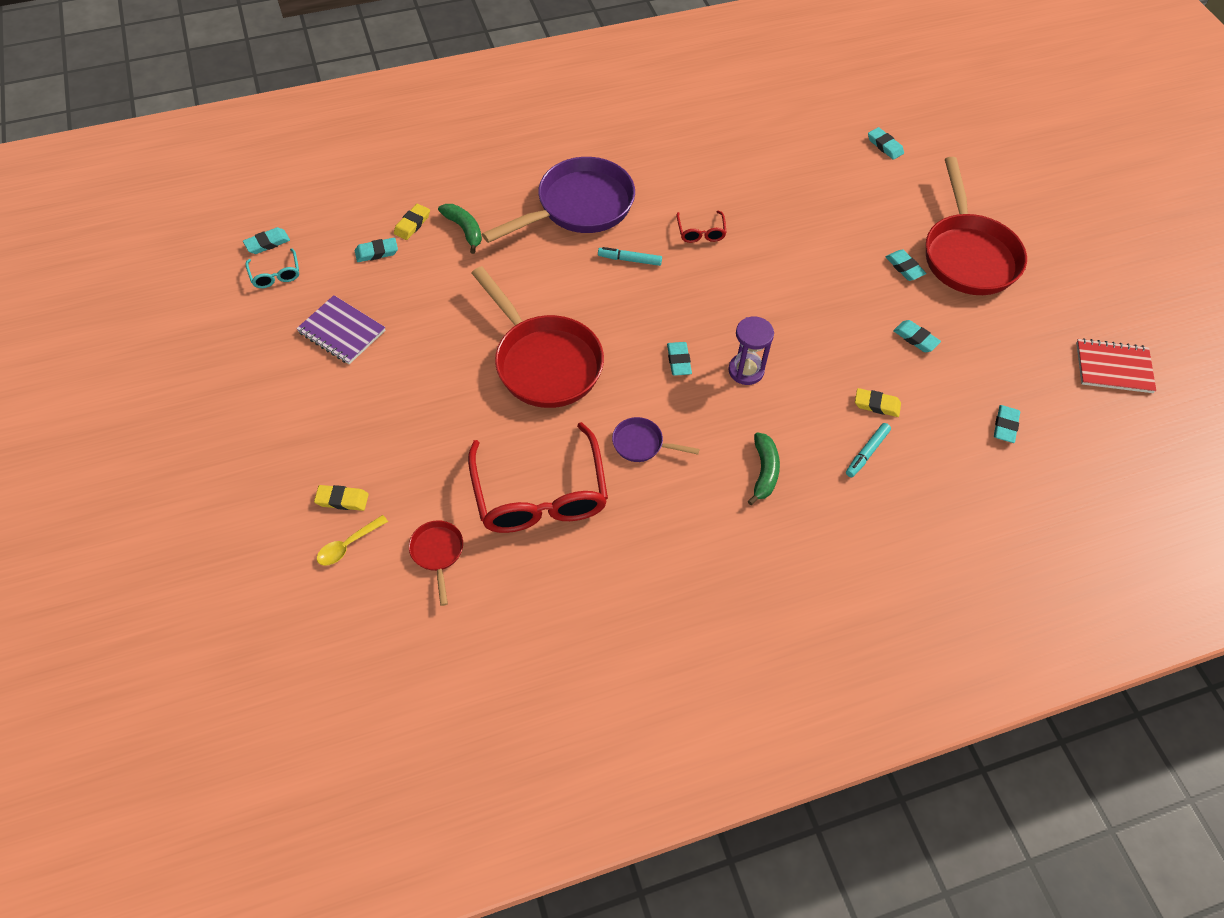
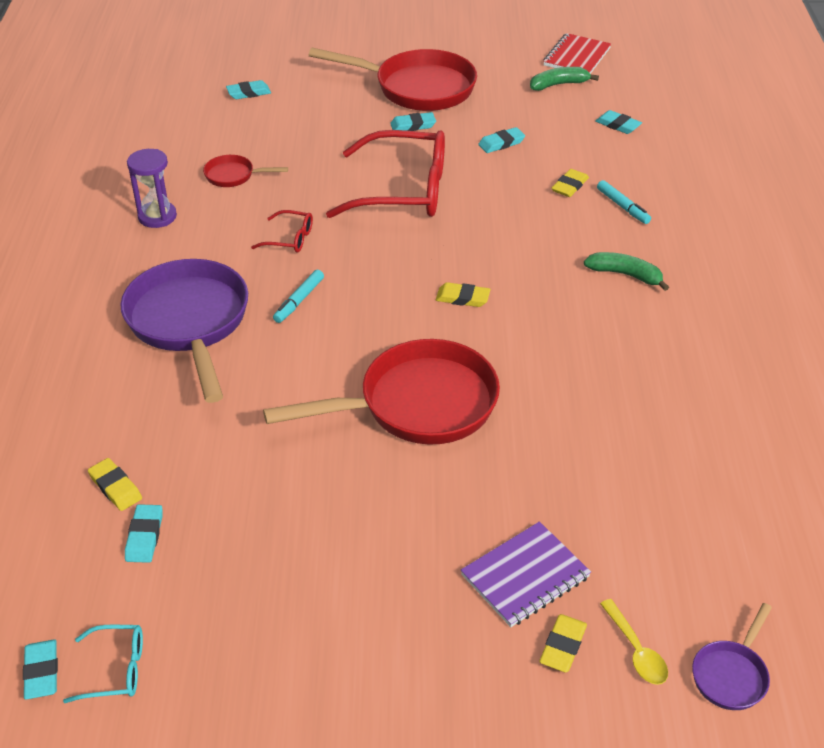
camera: 70 degrees left, 15 degrees down
(341, 331) = (272, 601): purple notebook -> purple notebook (525, 576)
(437, 553) = (667, 558): red pan -> red pan (233, 176)
(464, 230) = (160, 435): green banana -> green banana (558, 85)
(540, 495) = (608, 448): red glasses -> red glasses (404, 190)
(642, 444) = (564, 351): purple pan -> purple pan (731, 675)
(678, 360) = (462, 298): turquoise eraser -> yellow eraser
(746, 370) = (496, 255): purple hourglass -> purple hourglass (157, 216)

